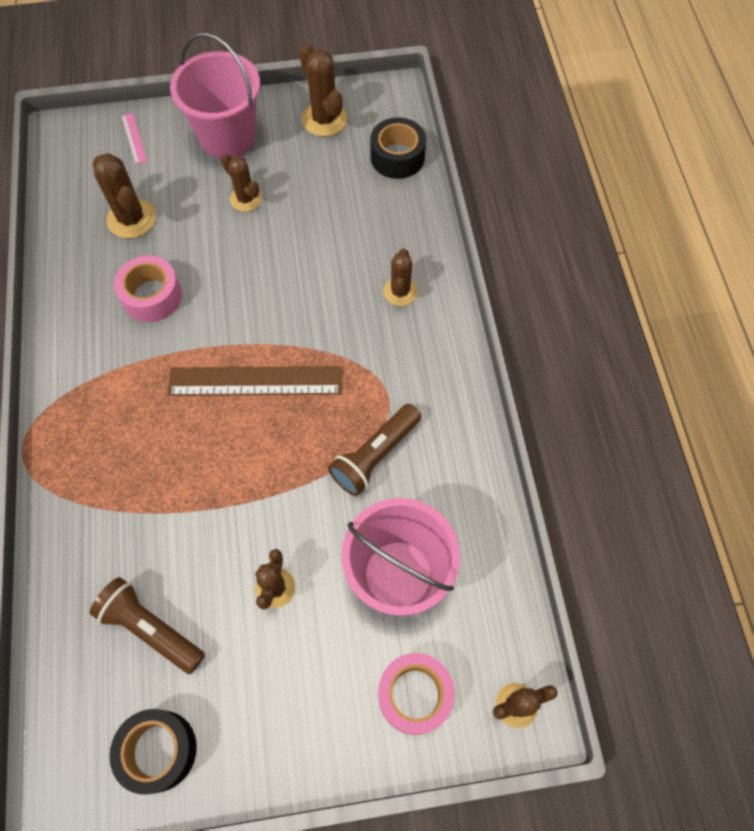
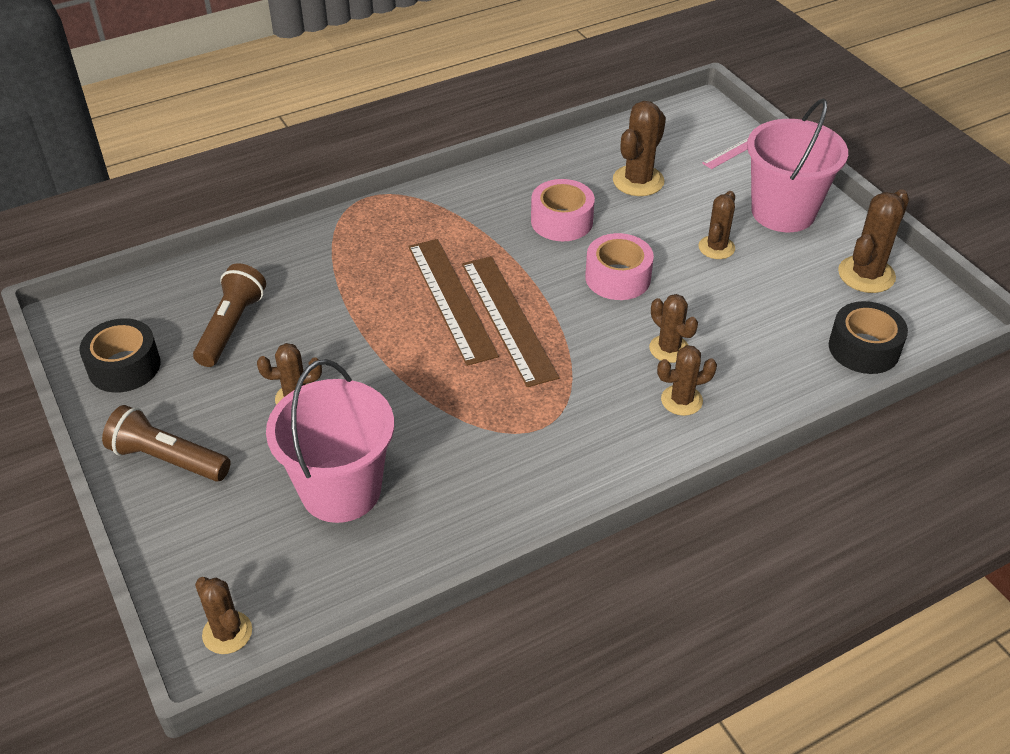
camera: 70 degrees right, 20 degrees down
(209, 419) = (451, 299): none -> brown ruler
(343, 278) = (669, 349): none -> brown cactus
(375, 455) = (468, 434): brown flashlight -> brown flashlight (168, 459)
(414, 695) = (217, 538): pink tape -> pink tape (618, 278)

